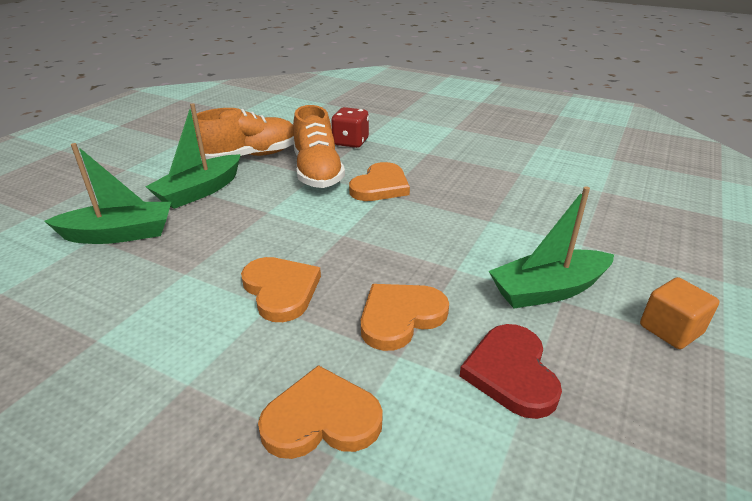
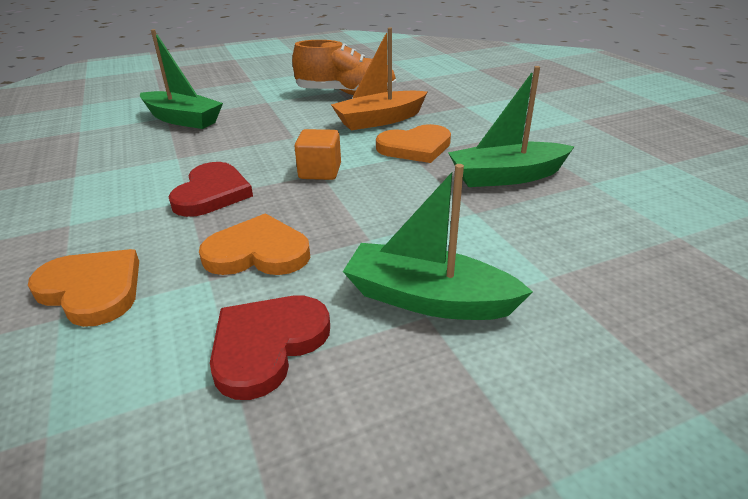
camera: 40 degrees right, 0 degrees up
(199, 191) = (272, 108): green boat -> green boat (506, 176)
(281, 290) = (212, 193): orange heart -> red heart
(317, 172) = (379, 120): orange shoe -> orange boat
(350, 142) = (448, 105): red dice -> none
(670, 329) = (511, 415): orange cube -> orange cube (320, 172)

